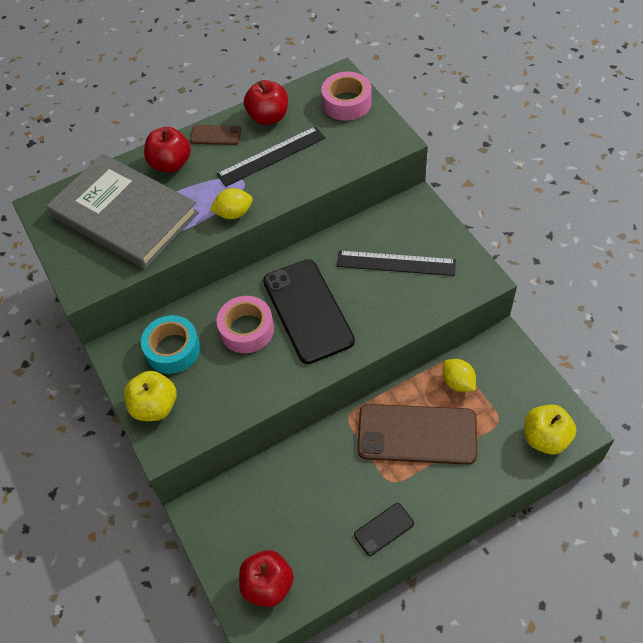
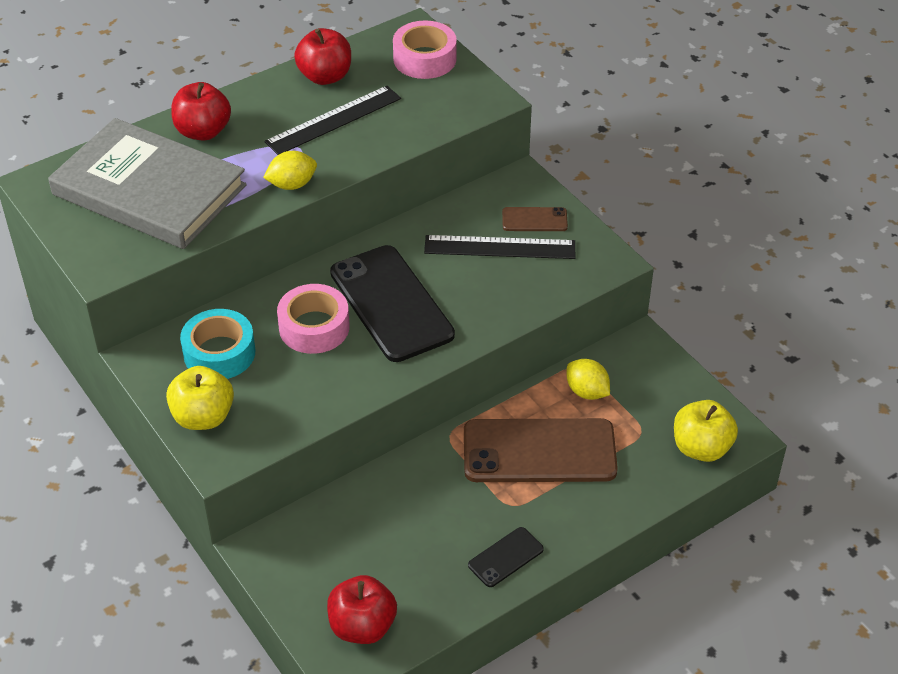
camera: 10 degrees left, 10 degrees down
(216, 135) = (258, 98): brown phone -> brown phone (534, 220)

